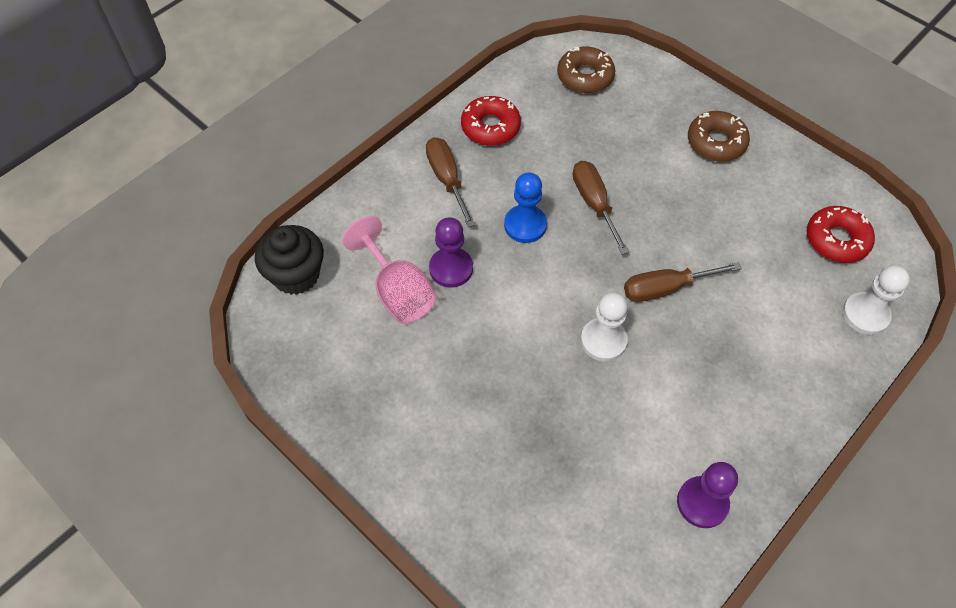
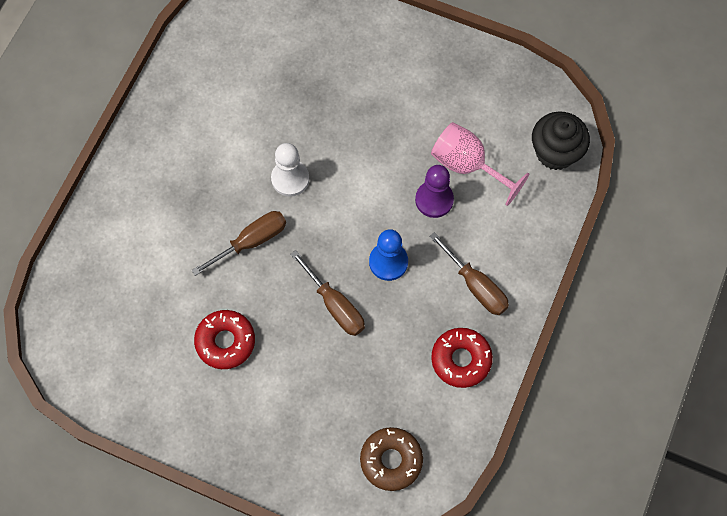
camera: 160 degrees right, 10 degrees up
(702, 503) = (189, 84): purple pawn -> none
(716, 142) = (238, 417): brown donut -> none
(836, 240) = (110, 340): red donut -> red donut (225, 342)
(865, 315) = (81, 272): white pawn -> none

